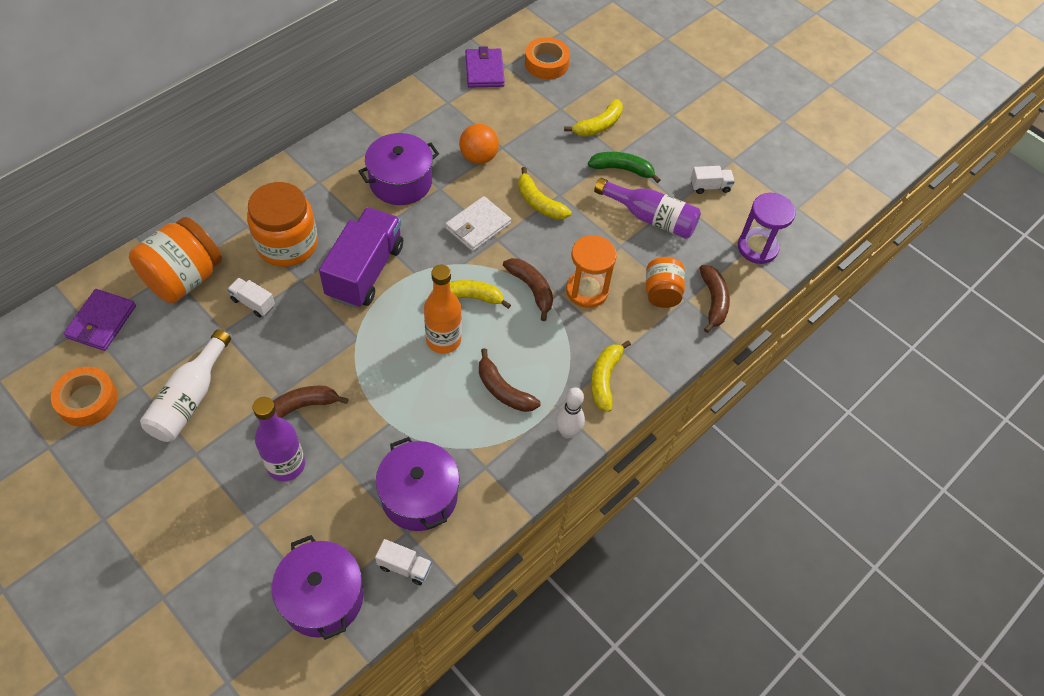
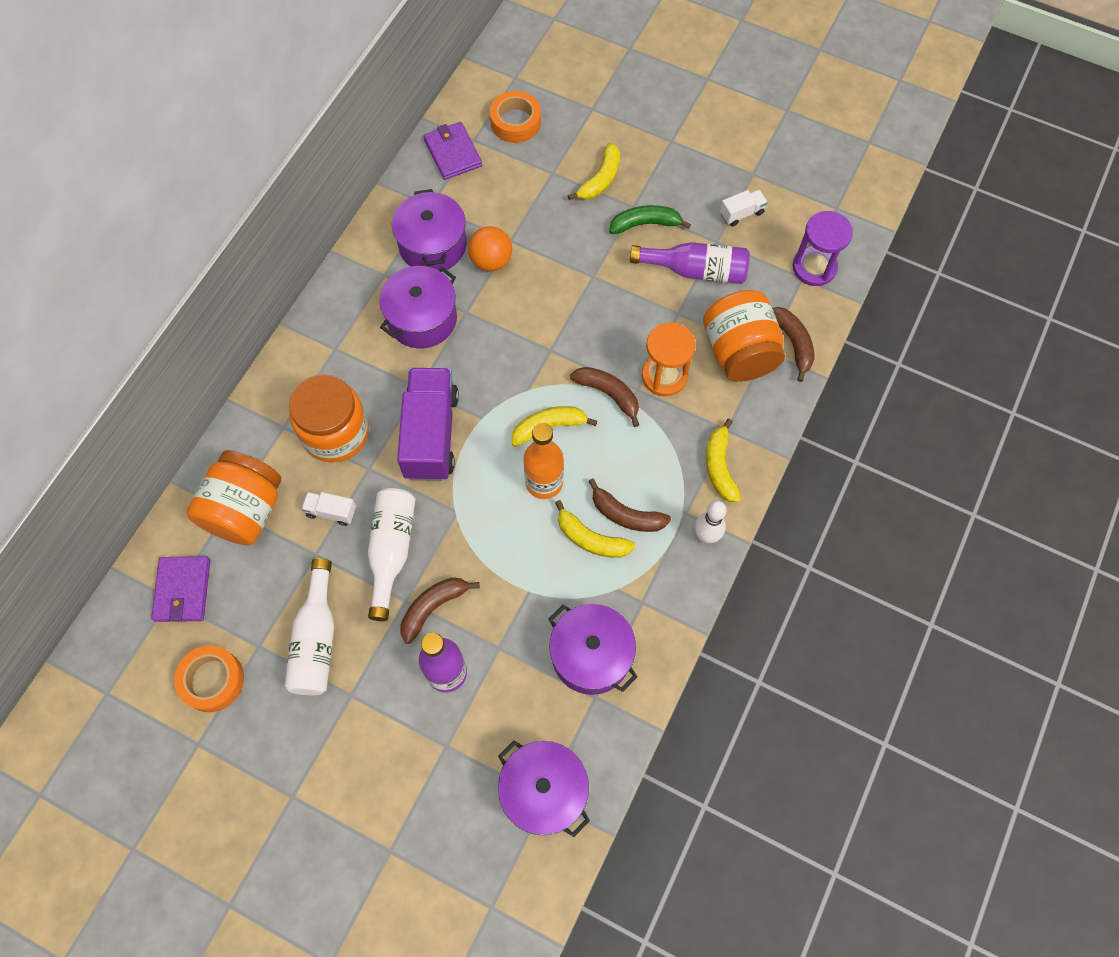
camera: 15 degrees left, 10 degrees up
(288, 350) = (391, 551): none -> white bottle
(404, 567) = (608, 732): white truck -> none
(436, 131) = (432, 245): none -> purple pot
(478, 226) = (524, 342): white wallet -> none
(539, 202) = (576, 293): yellow banana -> yellow banana (591, 539)
(662, 293) = (739, 352): orange jar -> orange jar, size x1.66

